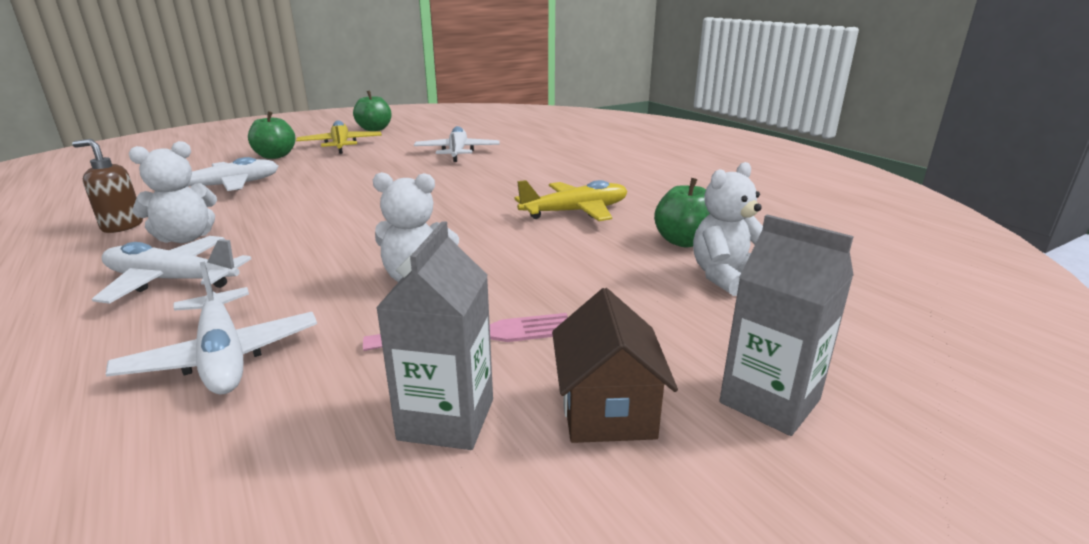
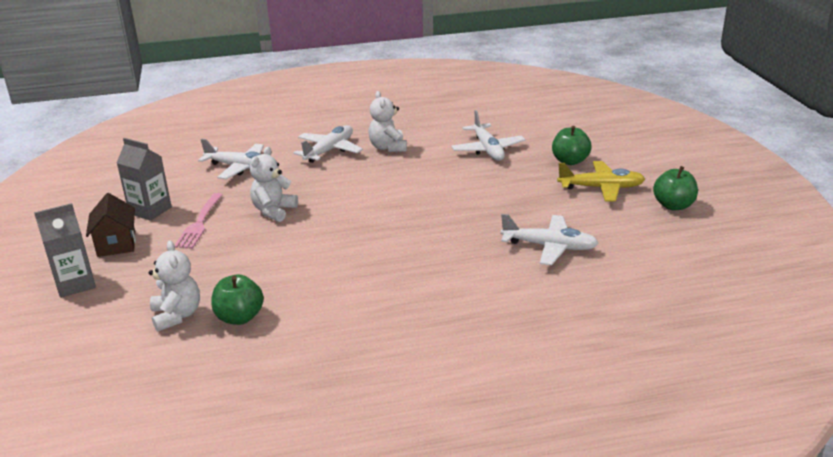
camera: 110 degrees right, 5 degrees up
(122, 226) = (421, 129): brown soap dispenser -> none
(222, 356) = (241, 168): white plane -> white plane turned 150 degrees counterclockwise
(576, 212) = (335, 283): yellow plane -> none
(607, 410) = (116, 244): brown house -> brown house turned 60 degrees clockwise

